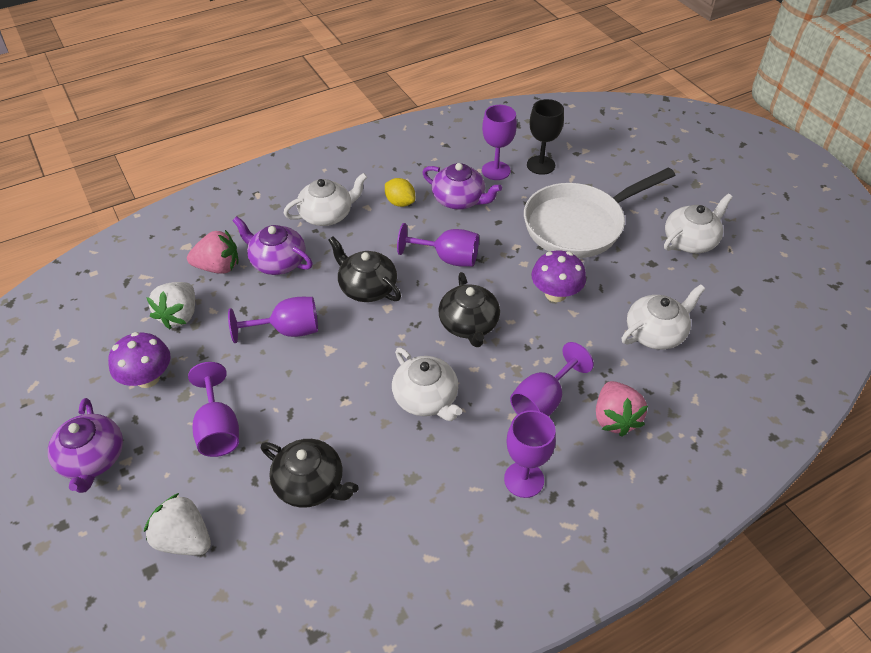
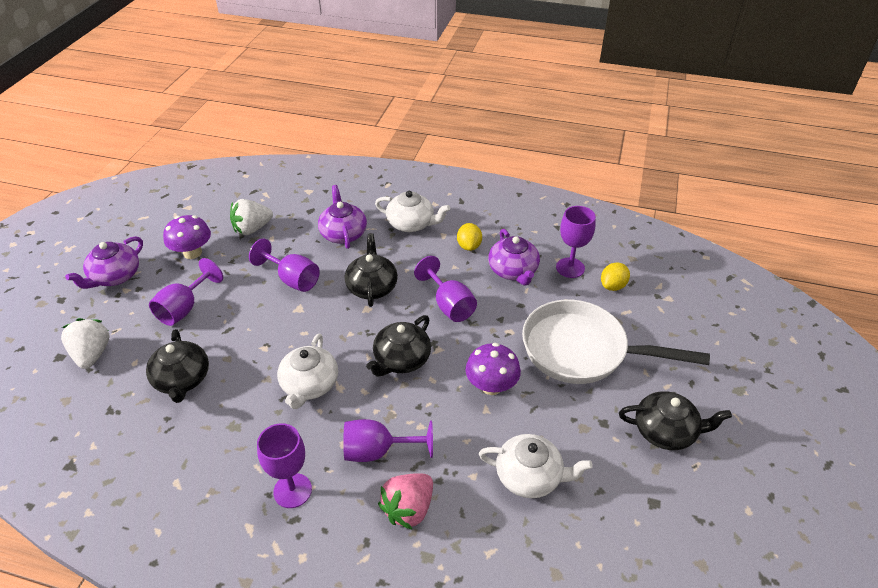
camera: 45 degrees right, 5 degrees down
(218, 267) = (308, 215): pink strawberry -> none
(540, 165) = (613, 286): black goblet -> yellow lemon
(690, 241) = (665, 431): white teapot -> black teapot

